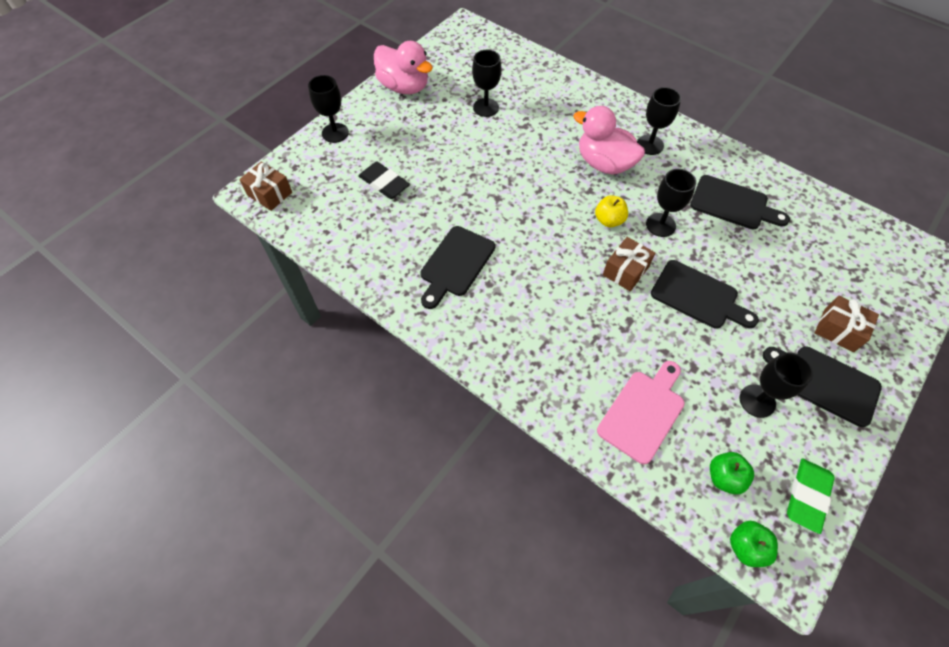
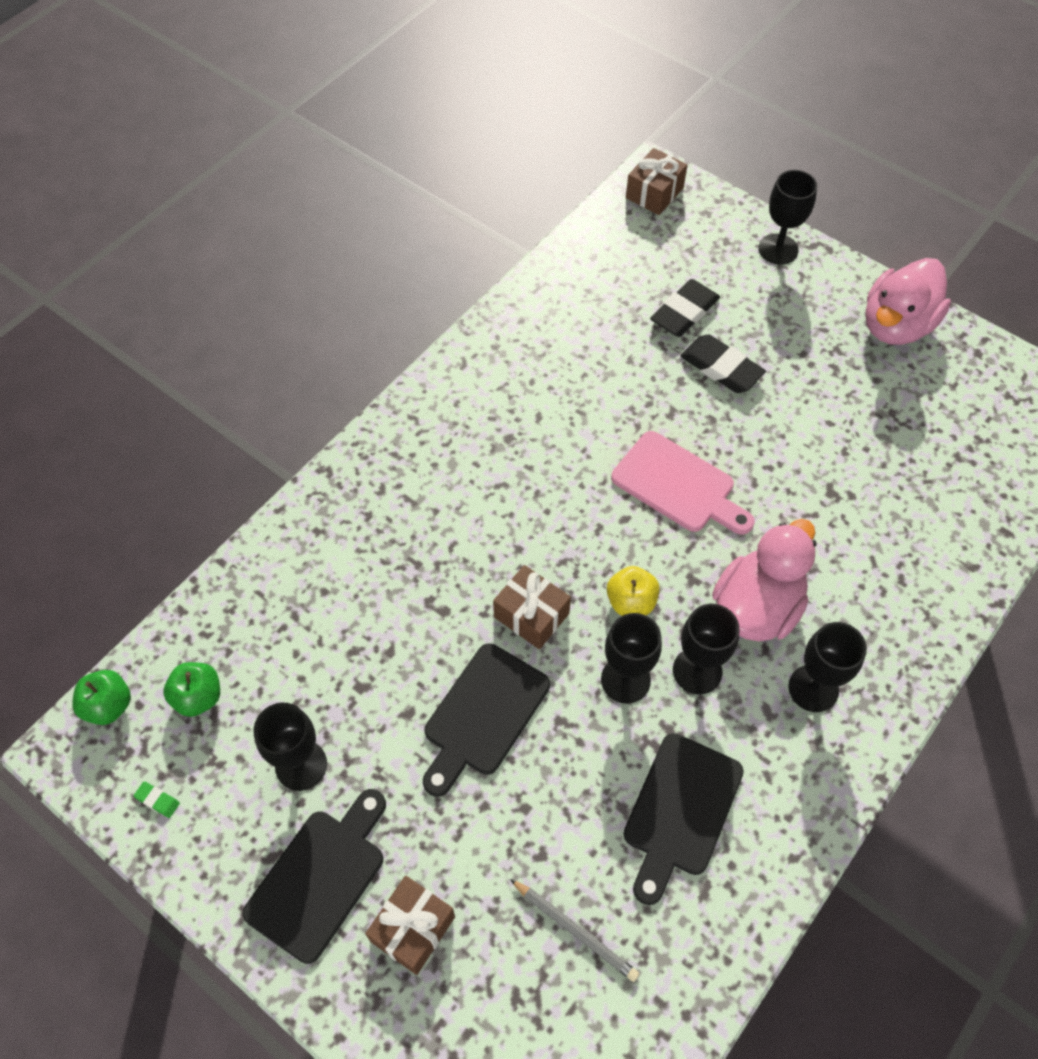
camera: 90 degrees right, 0 degrees up
(432, 167) = (721, 368): none -> black eraser
(456, 264) = (541, 399): black cutting board -> none
(486, 107) = (867, 437): black goblet -> black goblet (697, 671)
(643, 412) = (299, 610): pink cutting board -> pink cutting board (678, 485)
(807, 496) = (157, 800): green eraser -> green eraser, size x0.43
(812, 252) = (575, 930): none -> grey pencil

